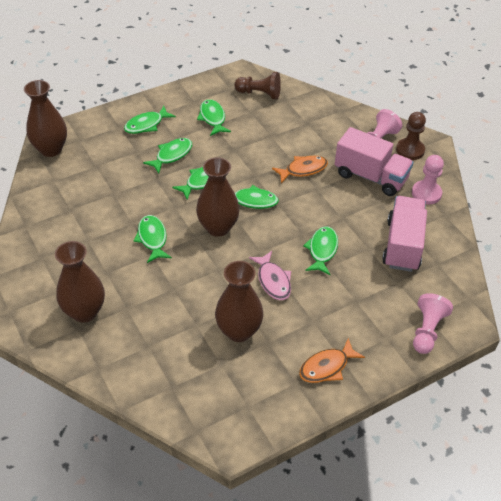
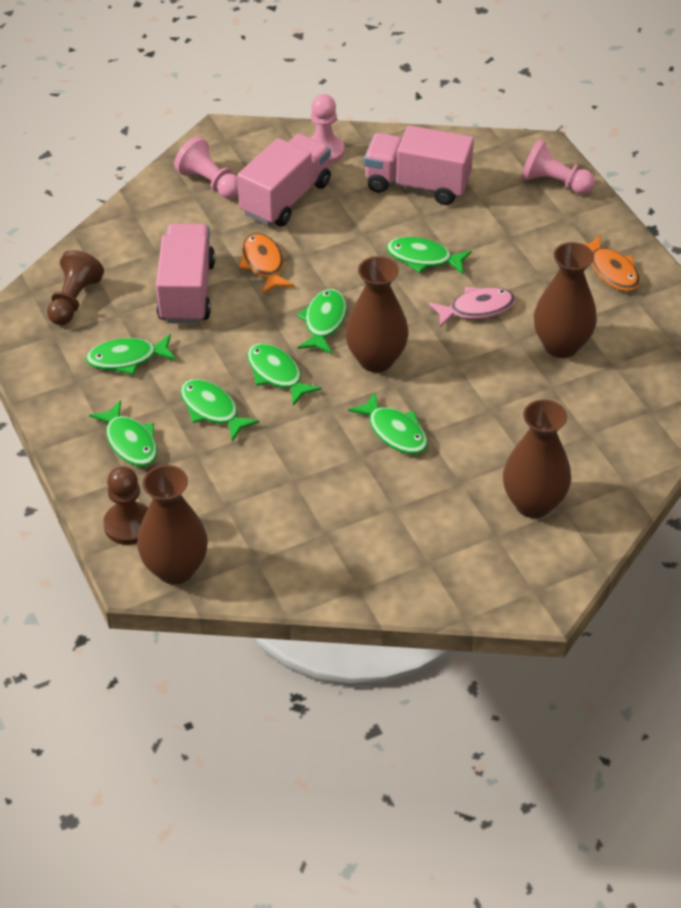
camera: 85 degrees left, 0 degrees up
(152, 238) = (394, 432): green fish -> green fish turned 120 degrees counterclockwise
(272, 138) = (187, 292): none -> pink truck
(410, 150) = (235, 154): brown pawn -> brown pawn (129, 525)

